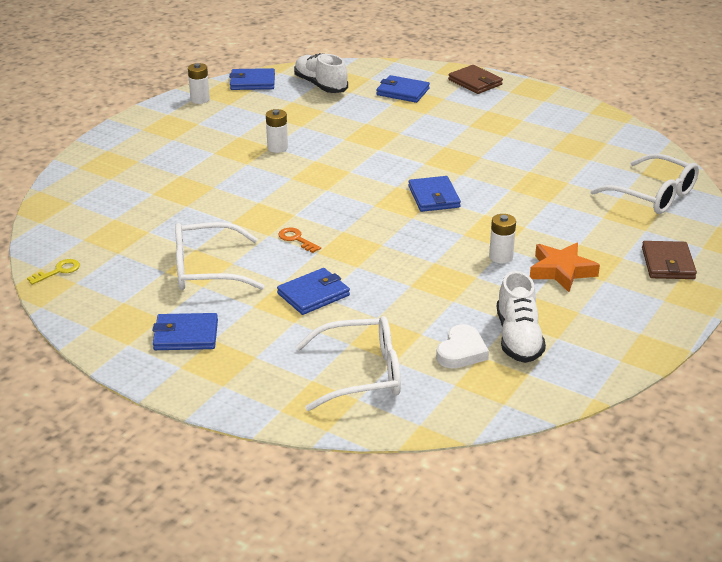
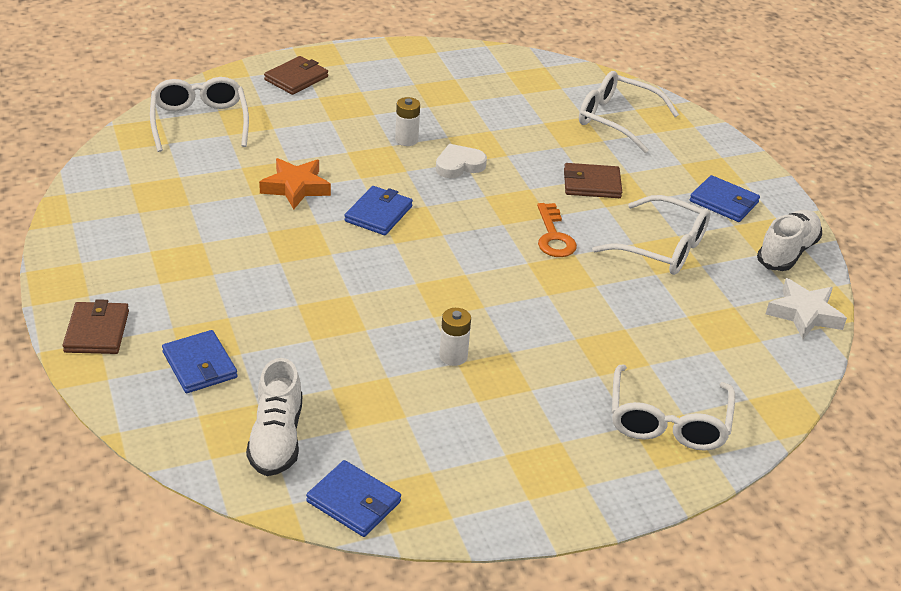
camera: 145 degrees left, 5 degrees up
(58, 271) = (804, 314): yellow key -> white star
(117, 171) = (668, 421): none -> white glasses
(200, 99) = (460, 504): white battery -> none
(296, 239) = (554, 236): orange key -> orange key, size x1.53
(313, 294) = (592, 184): blue wallet -> brown wallet
(461, 351) = (531, 100): white heart -> white heart (459, 165)
(518, 338) = (481, 90): white shoe -> white shoe (787, 252)
(561, 271) = (380, 110): orange star -> orange star (295, 187)

